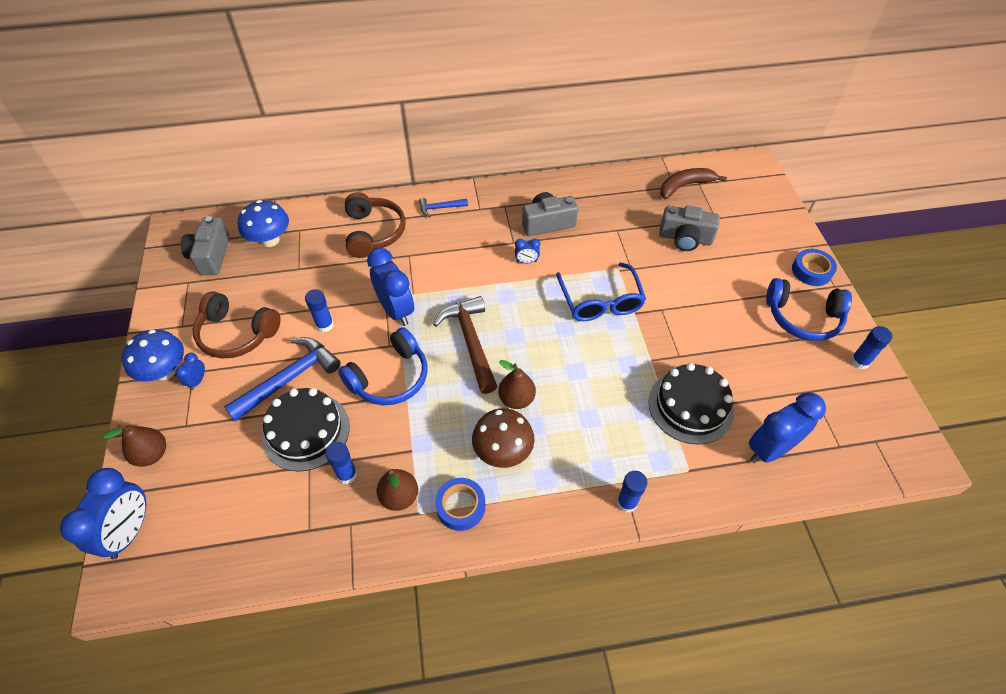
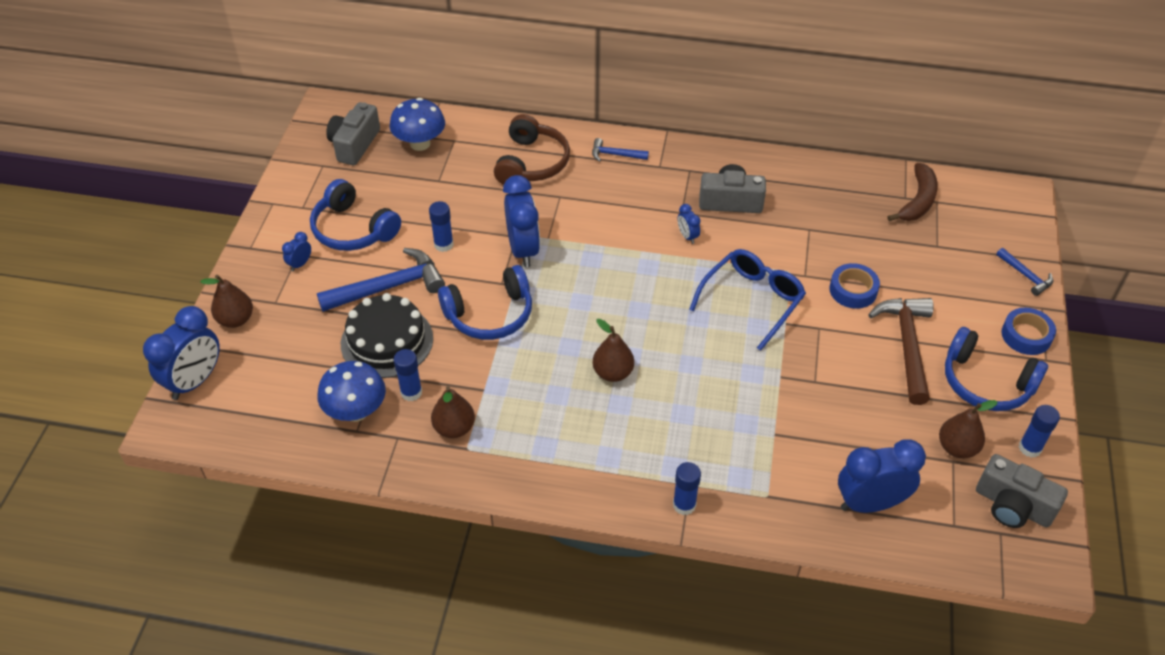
camera: 20 degrees right, 5 degrees down
(165, 371) = (272, 246): blue mushroom -> blue mushroom (356, 411)
(237, 334) = (353, 229): brown headphones -> blue headphones
(460, 506) = (511, 455): blue tape -> blue tape (853, 290)
(470, 342) = (588, 303): brown hammer -> brown hammer (906, 345)
(503, 451) = (576, 418): brown mushroom -> none
(526, 261) = (687, 236): blue clock -> blue clock turned 45 degrees clockwise
(600, 301) = (752, 300): blue glasses -> blue glasses turned 150 degrees counterclockwise
(685, 186) = (917, 201): brown banana -> brown banana turned 120 degrees clockwise
(685, 238) = (887, 259): grey camera -> grey camera (1012, 506)
(690, 406) = (801, 435): black cake -> none
(788, 224) = (1026, 276): none -> blue hammer
(809, 378) = (957, 448): none -> brown pear

